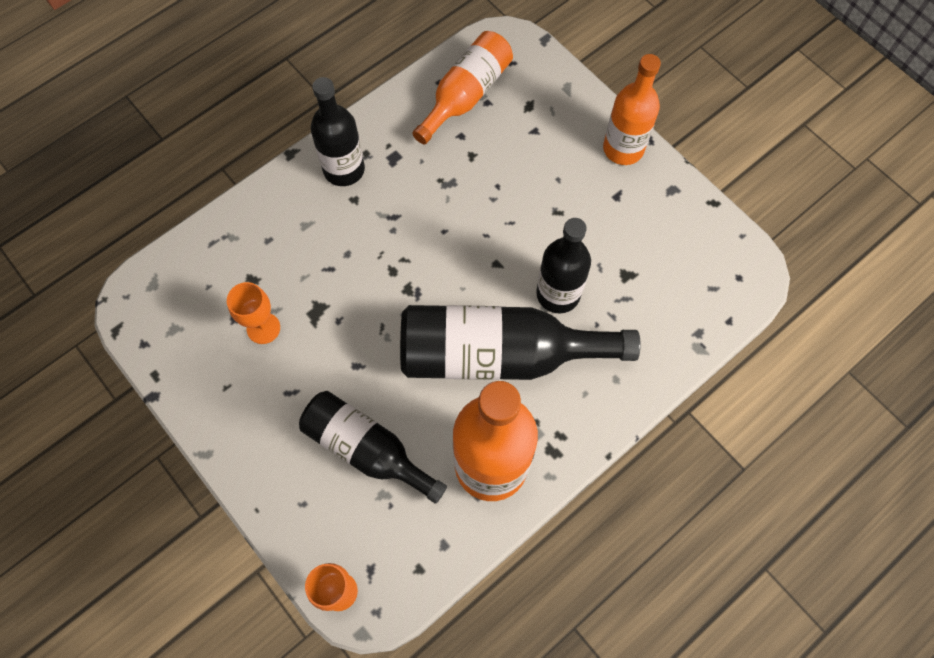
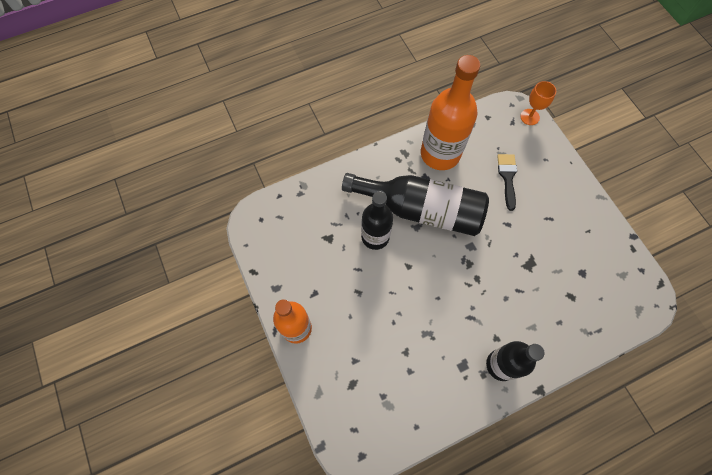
camera: 165 degrees left, 0 degrees up
(263, 328) = (564, 261): orange goblet -> none
(366, 449) = (507, 177): black bottle -> black brush
(466, 95) = (398, 407): orange bottle -> none

